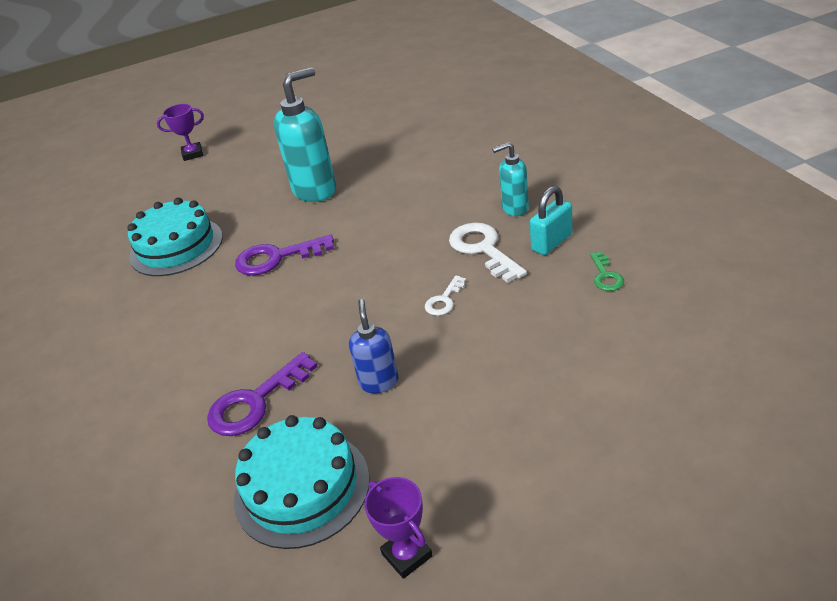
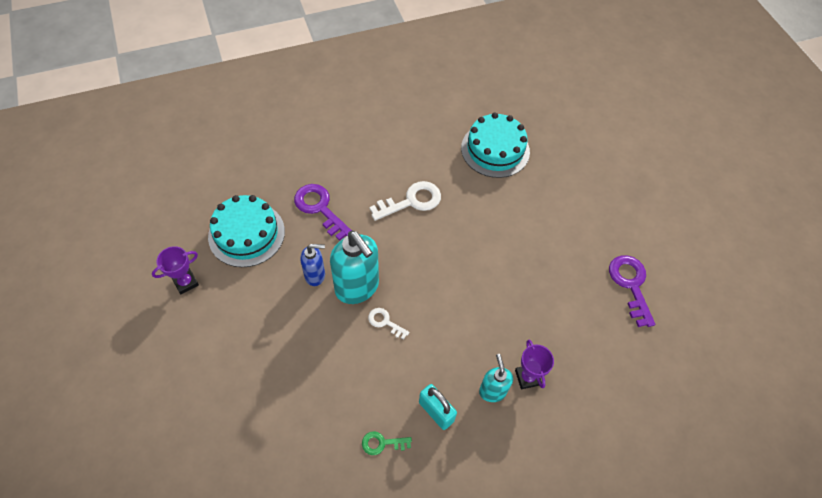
camera: 85 degrees right, 20 degrees up
(192, 154) = (632, 146): purple trophy -> purple trophy (527, 377)
(276, 258) = (465, 214): purple key -> purple key (630, 285)
(315, 190) = (554, 238): turquoise soap dispenser -> turquoise soap dispenser (357, 288)
(483, 249) = (440, 357): white key -> white key (411, 201)

